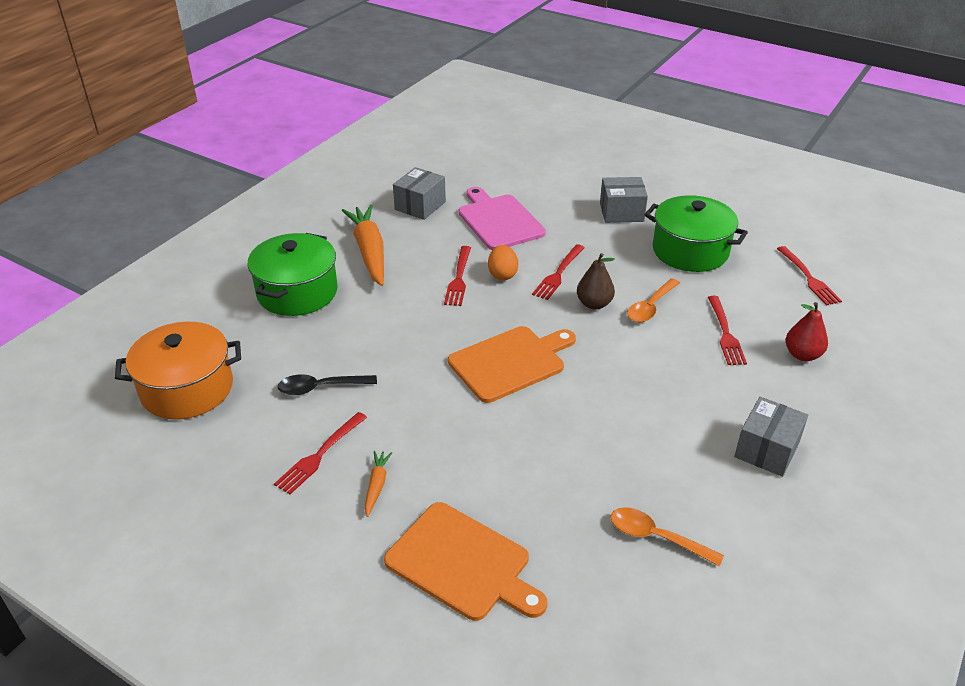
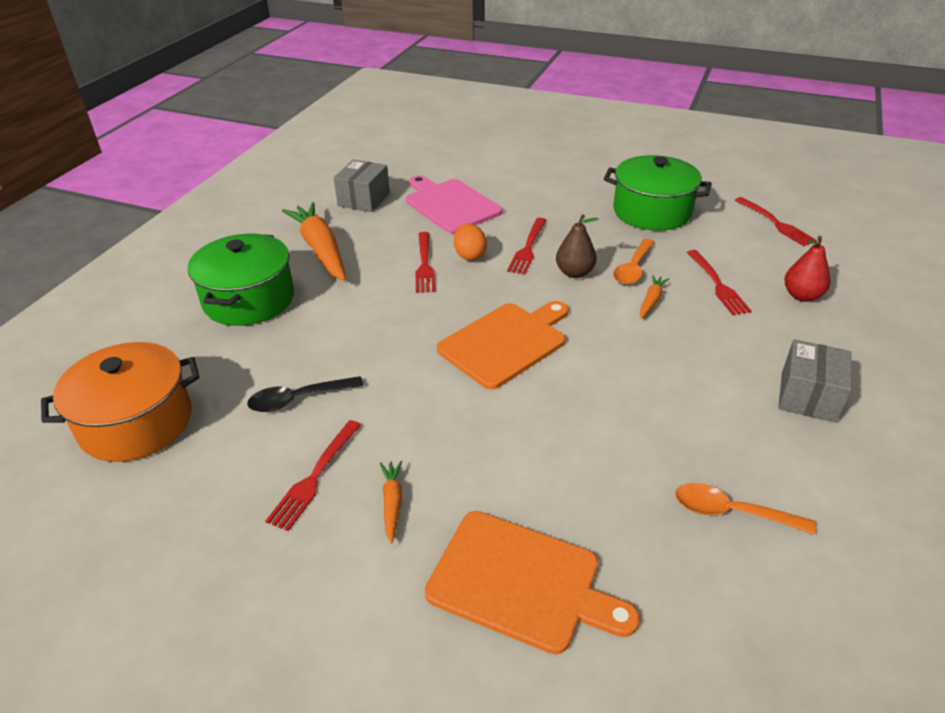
camera: 10 degrees left, 0 degrees up
(621, 212) = (571, 184): grey box -> none
(656, 341) = (651, 301): none -> orange carrot

